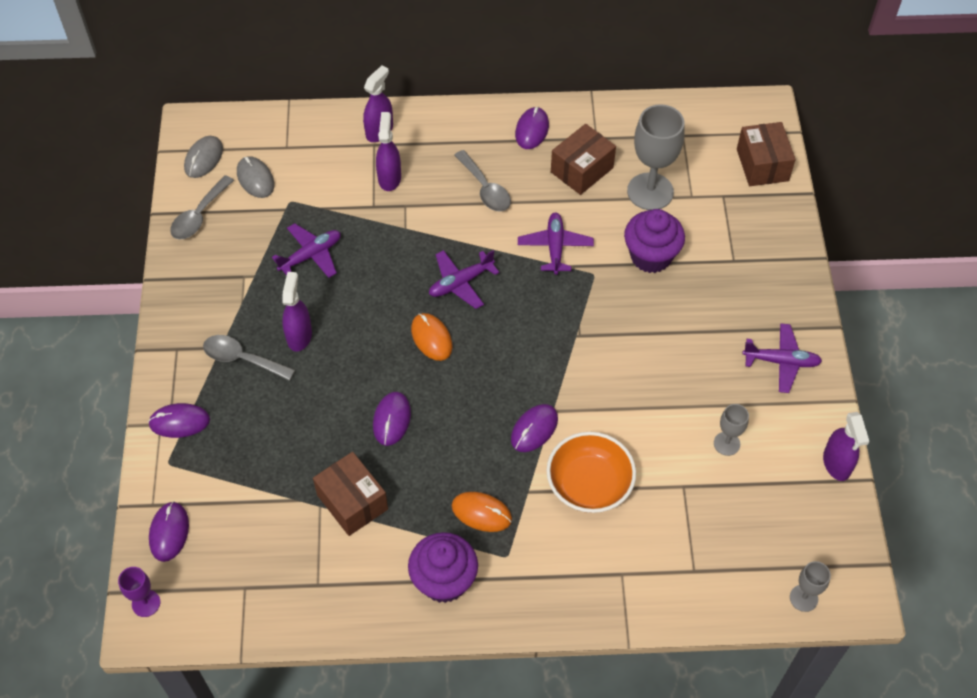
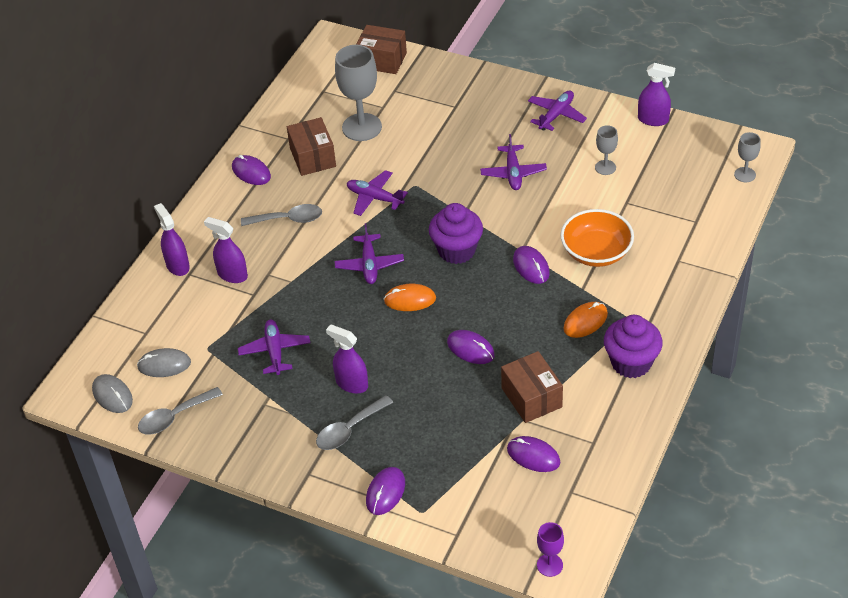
camera: 60 degrees left, 10 degrees down
(169, 532) = (491, 530): purple mouse -> purple mouse (533, 456)
(199, 215) = (174, 416): grey spoon -> grey spoon turned 90 degrees clockwise
(352, 502) = (531, 397): brown box -> brown box turned 75 degrees clockwise
(651, 256) = (421, 148): purple cupcake -> purple cupcake (456, 250)
(664, 356) = (513, 173): none -> purple plane

